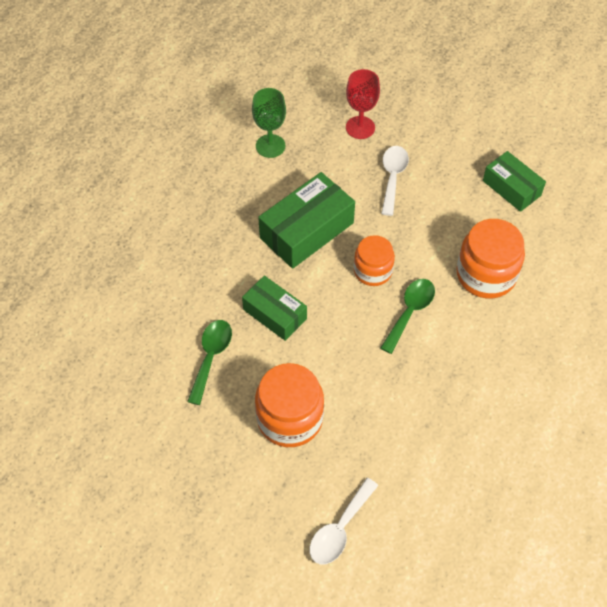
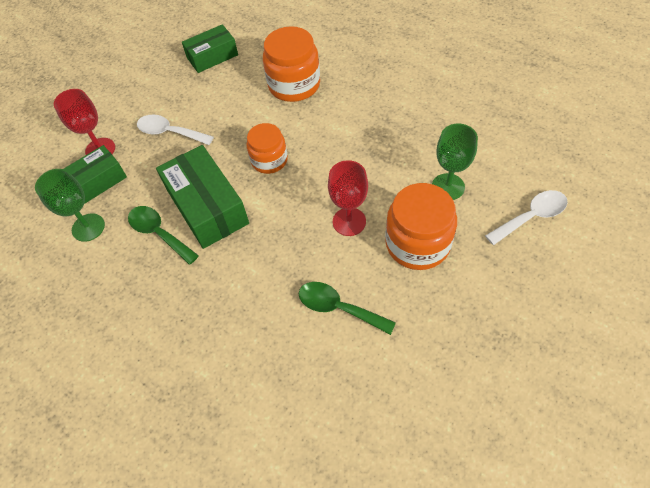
camera: 75 degrees left, 0 degrees up
(275, 314) = (298, 244): green box -> green box (97, 182)
(307, 354) = (349, 221): none -> red goblet
(339, 529) = (531, 217): white spoon -> white spoon turned 75 degrees counterclockwise
(367, 443) = (448, 187): none -> green goblet
(410, 312) = (319, 139): green spoon -> green spoon (159, 233)

